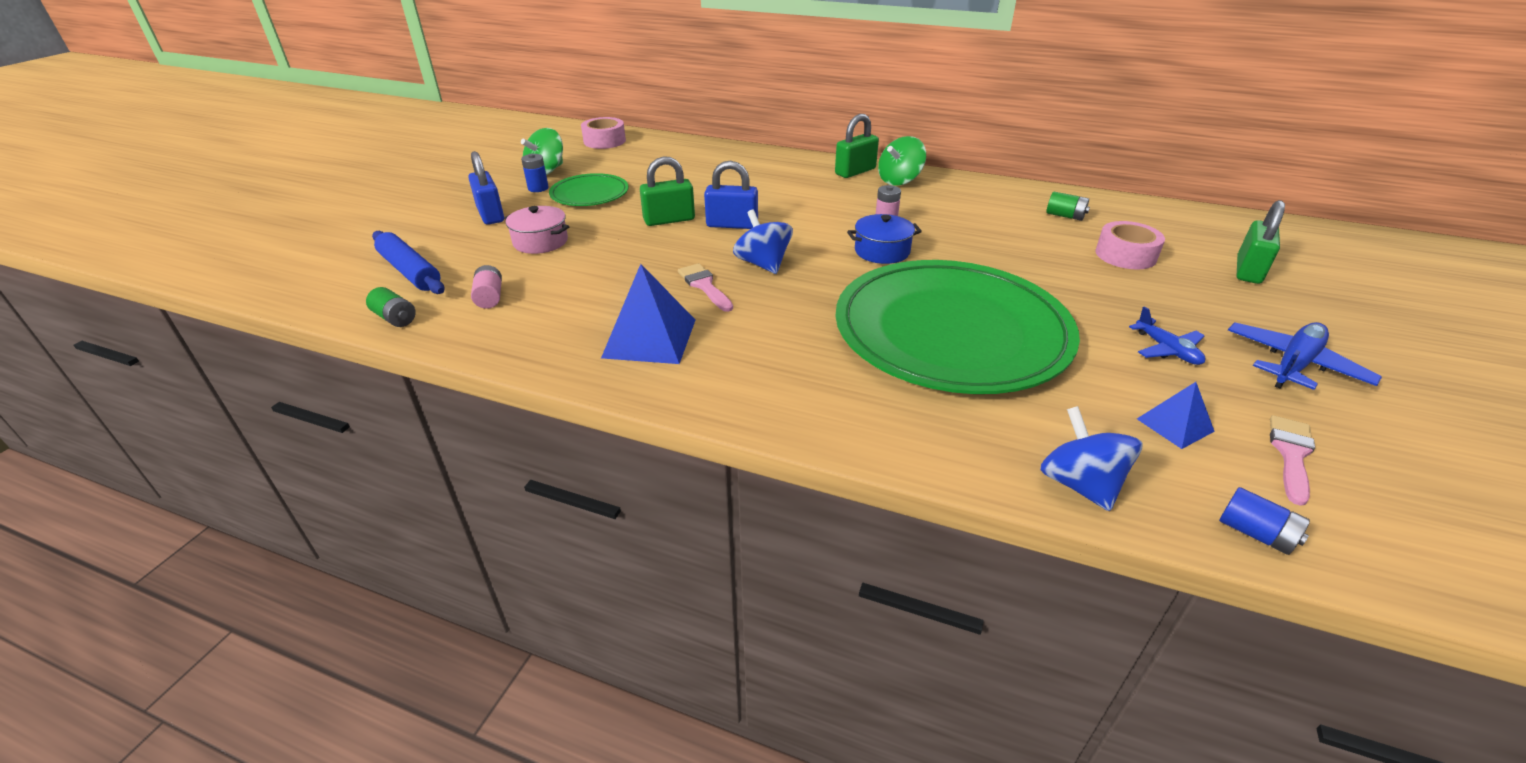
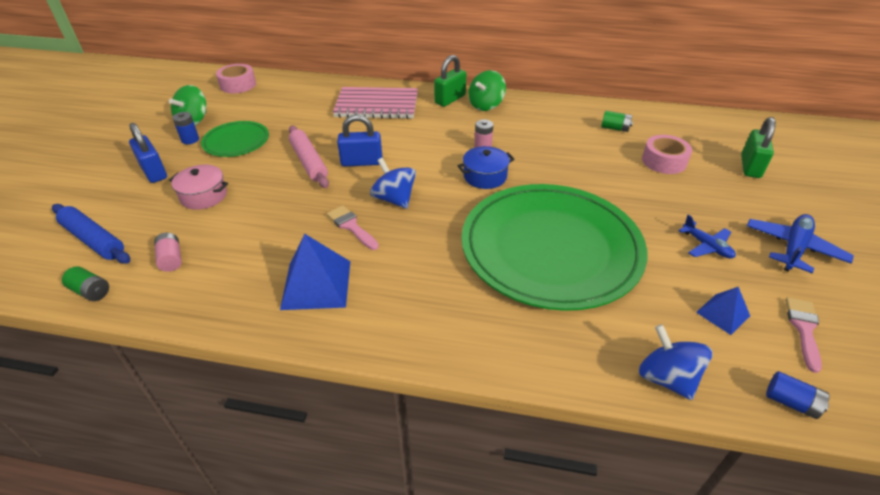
camera: 10 degrees left, 5 degrees up
(669, 220) = (309, 162): green padlock -> pink rolling pin
(763, 171) = (377, 105): none -> pink notebook

